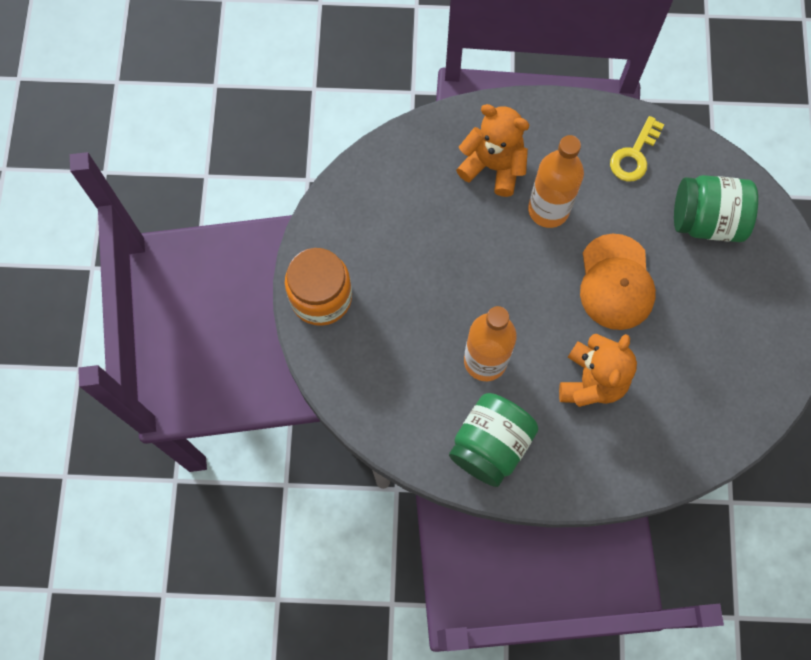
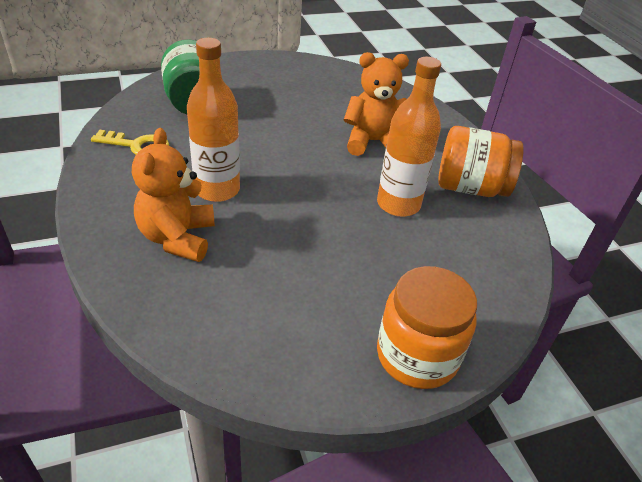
camera: 115 degrees left, 30 degrees down
(490, 445) = (470, 187): green jar -> orange jar
(616, 282) = (275, 140): orange cap -> none

